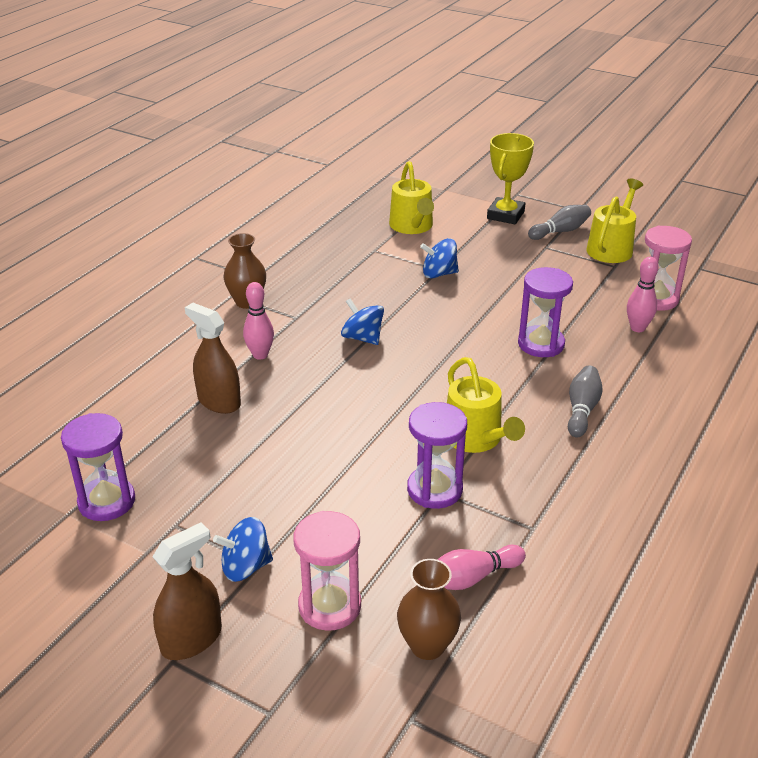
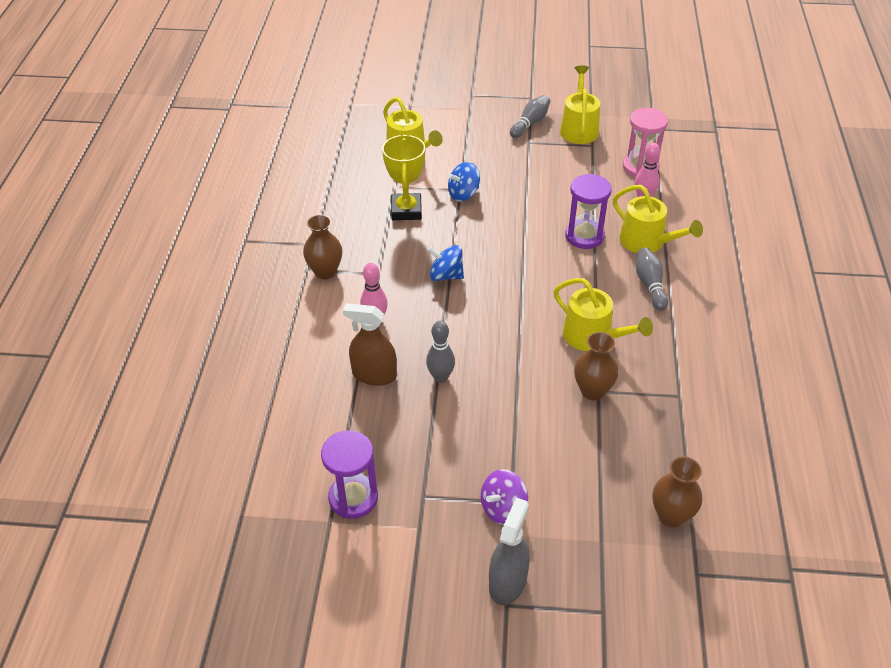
camera: 25 degrees left, 10 degrees up
(191, 639) = (507, 582): brown spray bottle -> grey spray bottle
(245, 567) = (503, 508): blue spinning top -> purple spinning top
(282, 424) = (440, 377): none -> grey bowling pin
(330, 606) = (585, 514): pink hourglass -> none
(434, 489) = (592, 391): purple hourglass -> brown vase
(471, 578) = (665, 452): pink bowling pin -> none
(505, 215) = (477, 119): yellow trophy -> yellow trophy (406, 210)
(609, 369) = (646, 242): none -> yellow watering can

